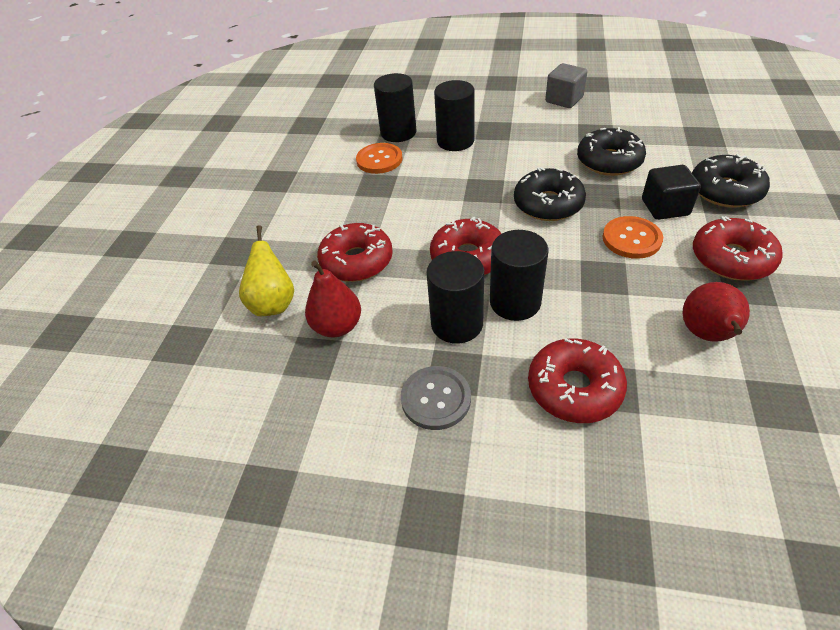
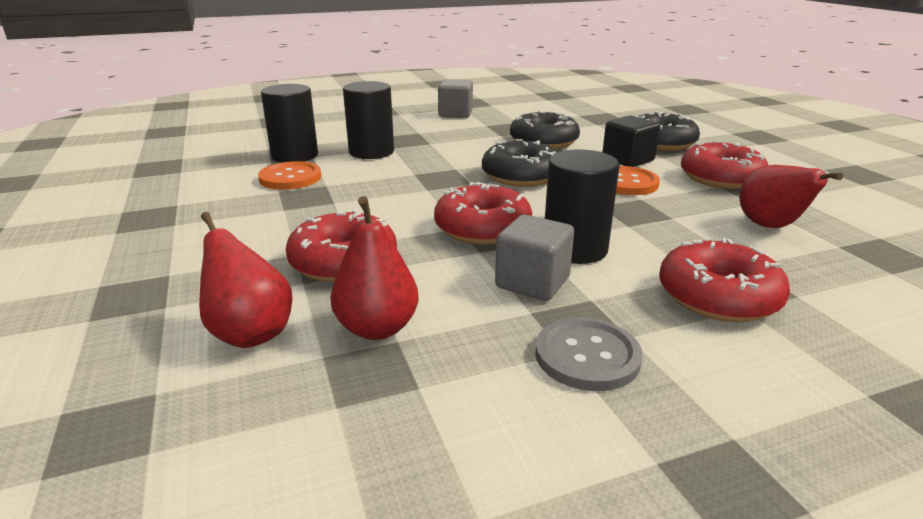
camera: 35 degrees left, 20 degrees down
(273, 303) = (250, 333): yellow pear -> red pear
(457, 323) = (532, 282): black cylinder -> grey cube

